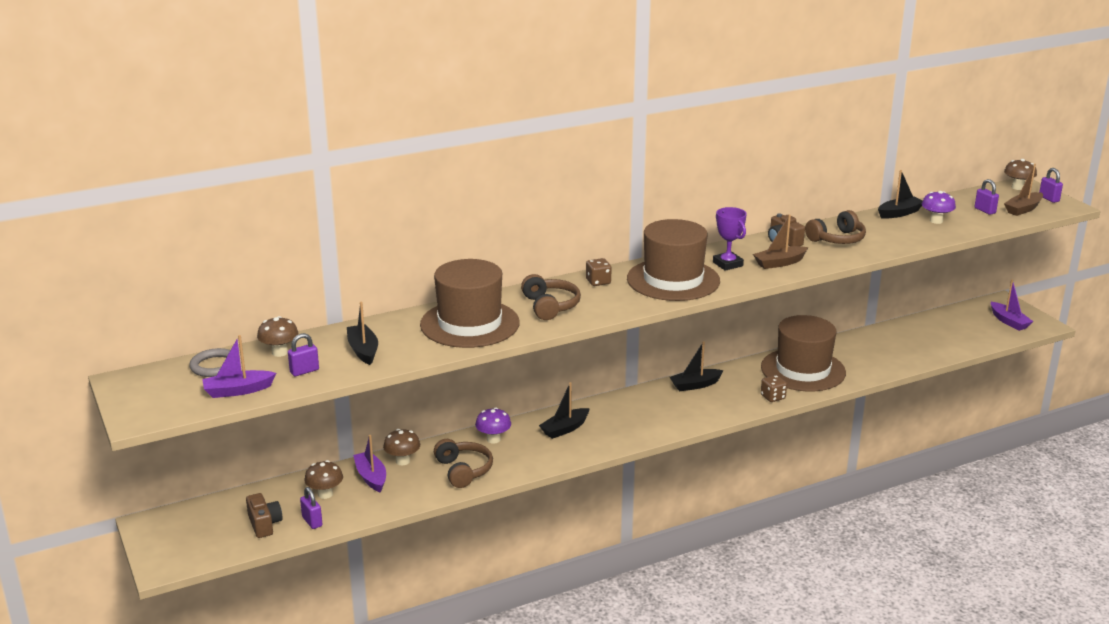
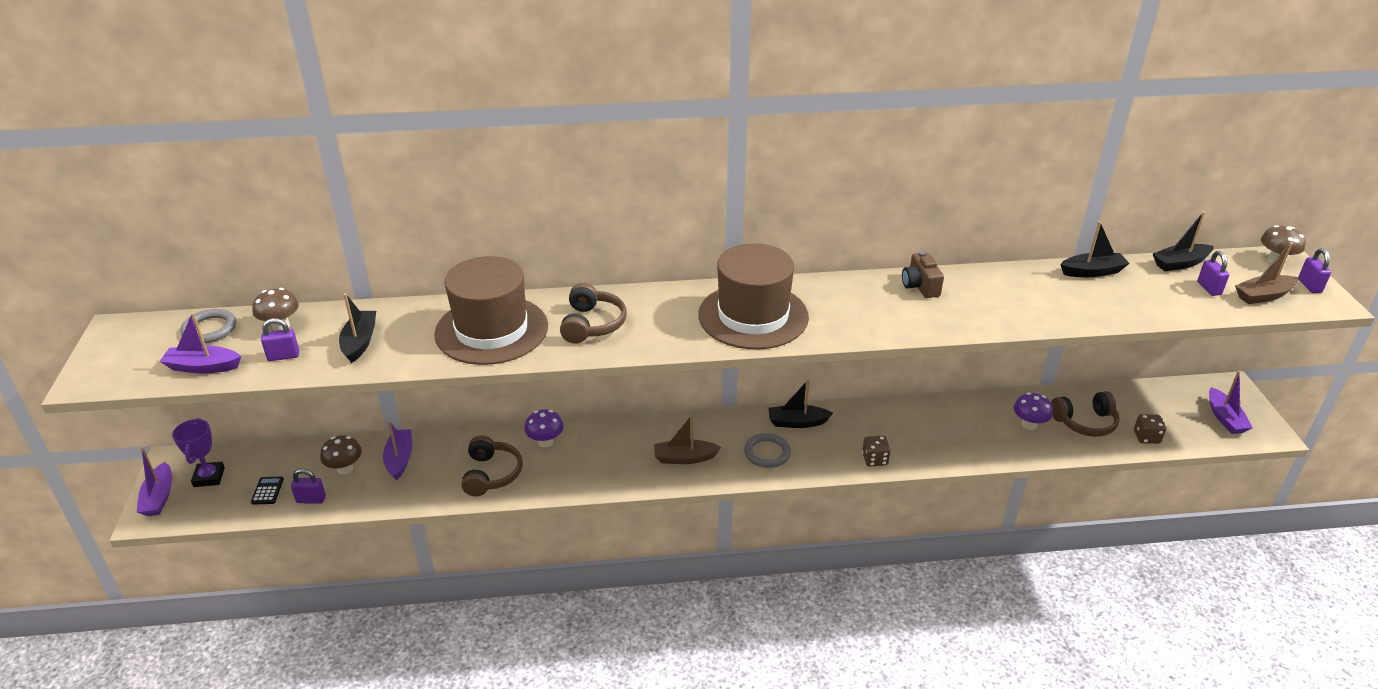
camera: 20 degrees right, 10 degrees up
(160, 551) = (159, 497): none -> purple boat
(264, 524) = (267, 491): brown camera -> black calculator
(312, 521) = (311, 499): purple padlock -> purple padlock turned 75 degrees counterclockwise
(402, 461) = (442, 447): brown mushroom -> none
(565, 429) = (625, 446): black boat -> black boat (1180, 263)
(598, 282) = (668, 301): brown dice -> brown dice (1146, 437)
(685, 410) = (767, 453): none -> grey ring
(727, 264) = (831, 306): purple trophy -> purple trophy (209, 477)
(779, 263) = (894, 317): brown boat -> brown boat (684, 458)
(803, 370) = (931, 430): brown hat -> none
(837, 239) = (988, 295): brown headphones -> brown headphones (1085, 422)
(936, 221) = (1133, 292): purple mushroom -> purple mushroom (1029, 425)

